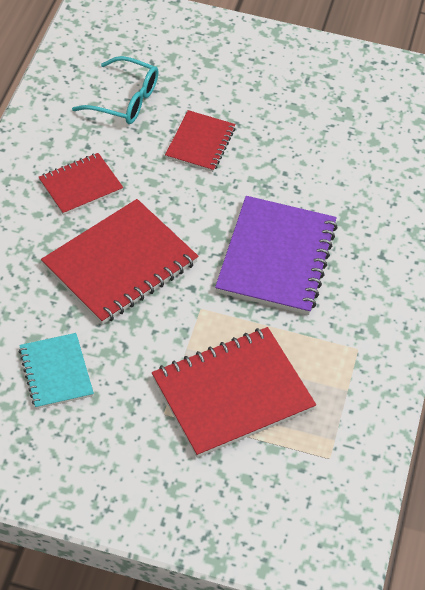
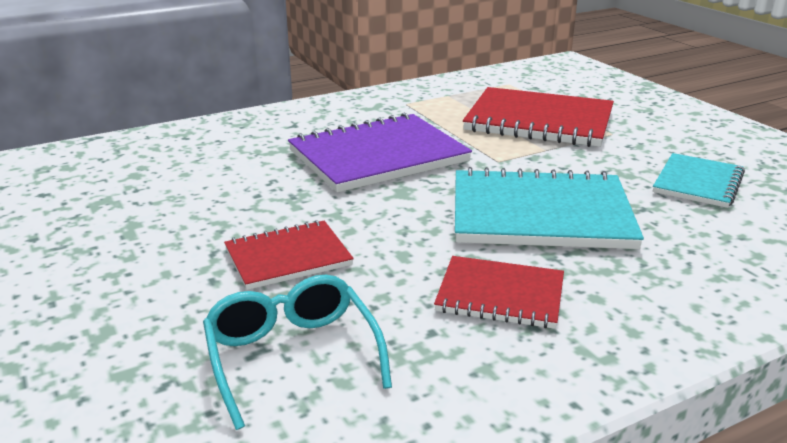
camera: 130 degrees left, 25 degrees down
(120, 264) = (540, 214): red notebook -> turquoise notebook

